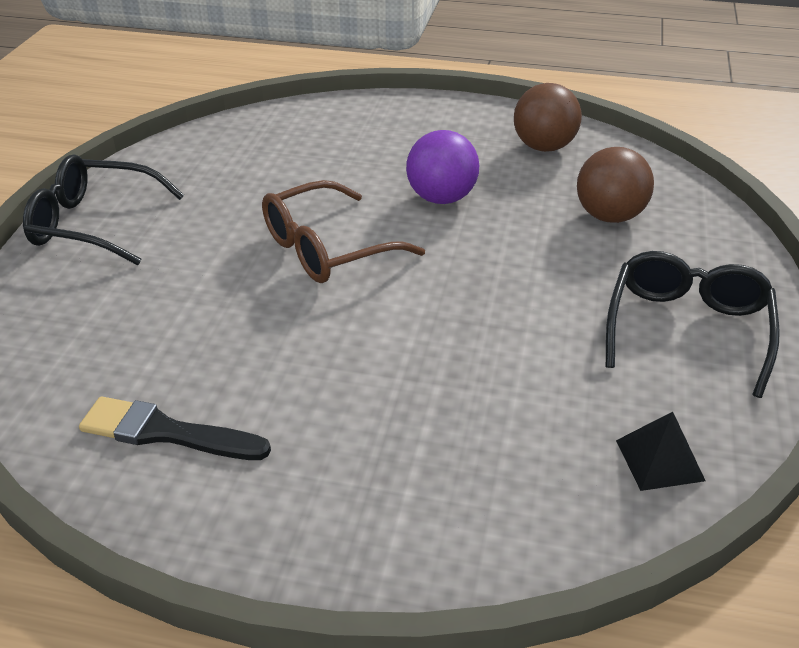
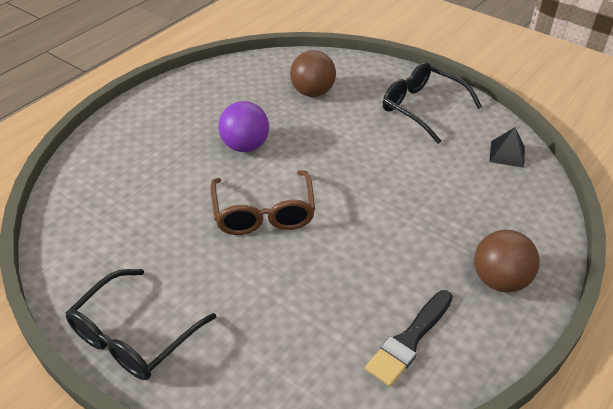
camera: 65 degrees left, 5 degrees up
(544, 147) = (223, 87): brown ball -> brown ball (499, 280)

